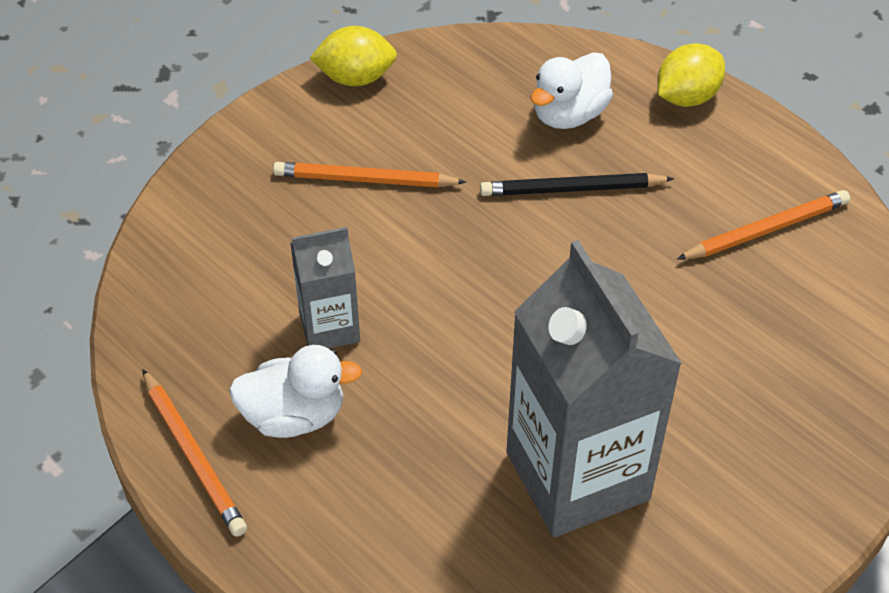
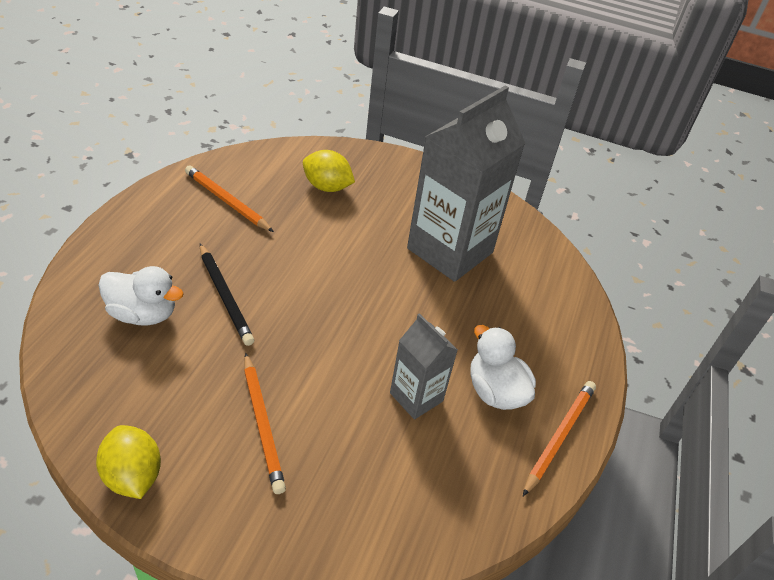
camera: 120 degrees left, 5 degrees down
(686, 97) = (105, 253): yellow lemon -> yellow lemon (327, 187)

